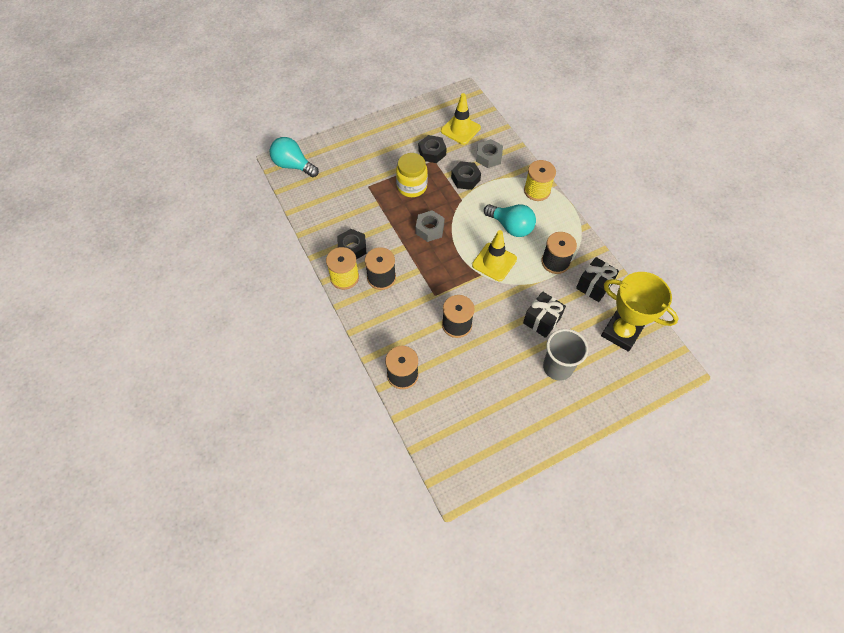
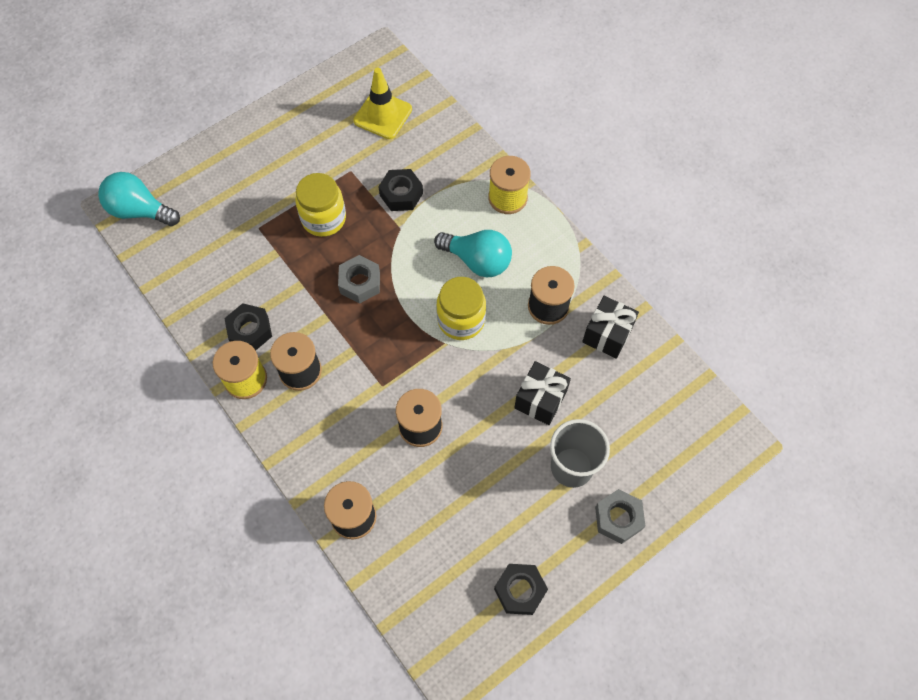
camera: 10 degrees left, 5 degrees up
(432, 152) = (346, 159): black nut -> black nut (520, 590)
(488, 157) = (430, 154): grey nut -> grey nut (618, 518)
(494, 262) = (461, 320): yellow traffic cone -> yellow jar
(621, 332) = (653, 400): yellow trophy -> none

